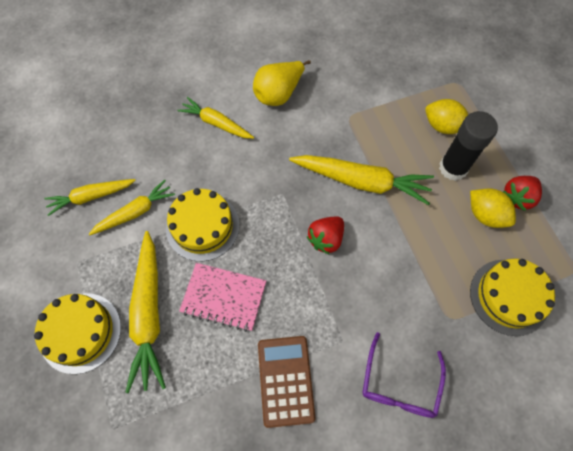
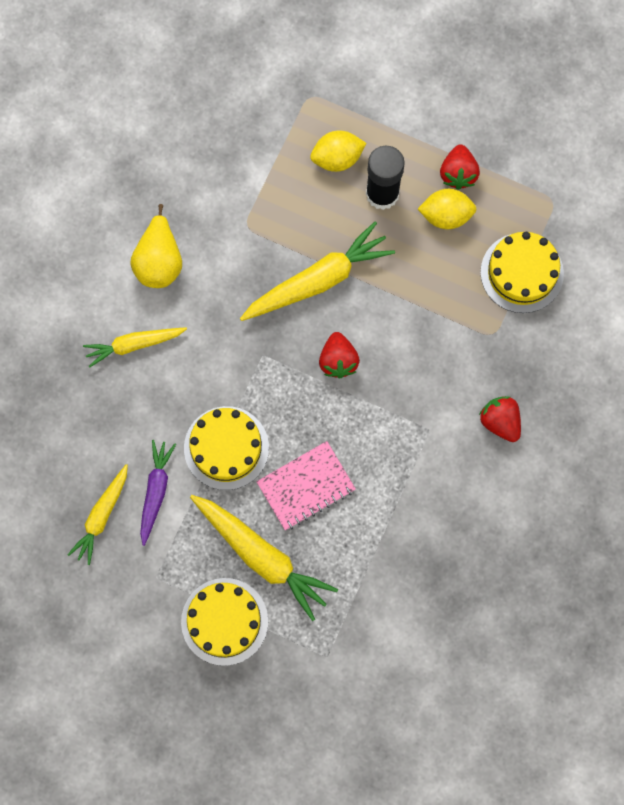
camera: 45 degrees left, 10 degrees up
(135, 212) = (156, 491): yellow carrot -> purple carrot
(285, 380) = (416, 500): brown calculator -> none
(399, 384) = (500, 421): purple glasses -> red strawberry

